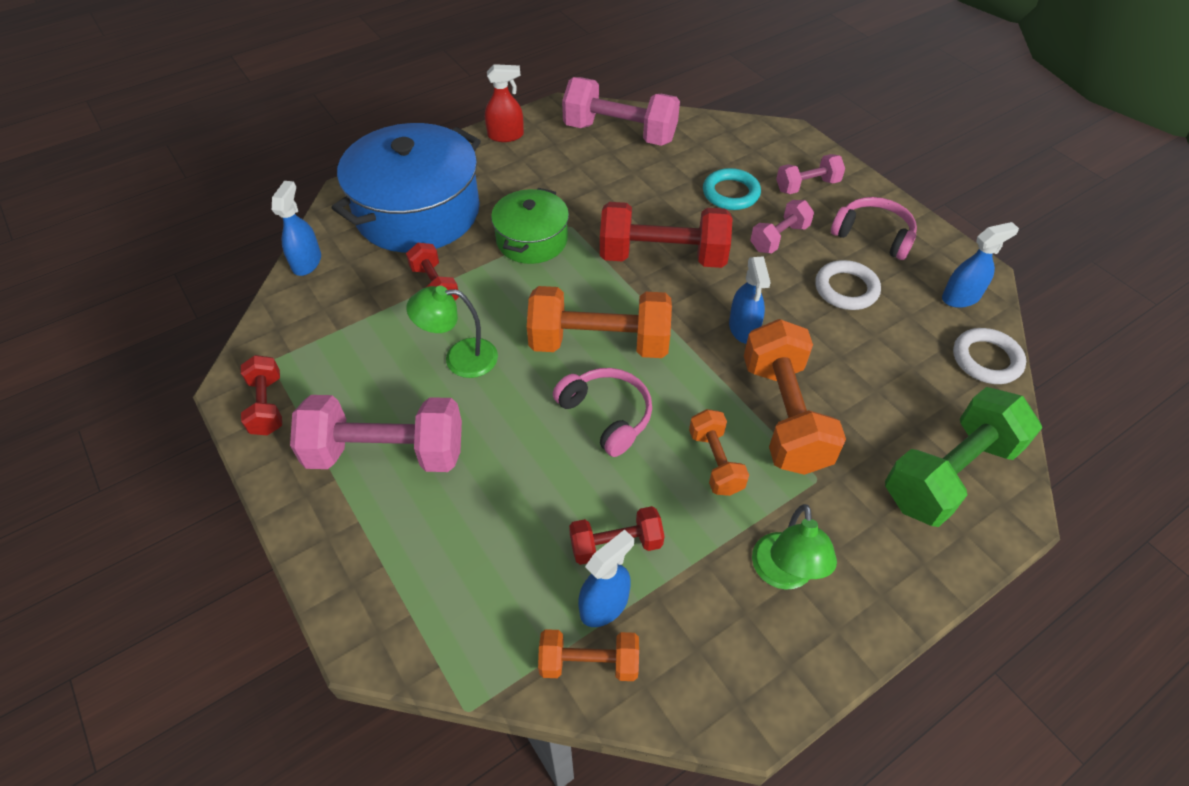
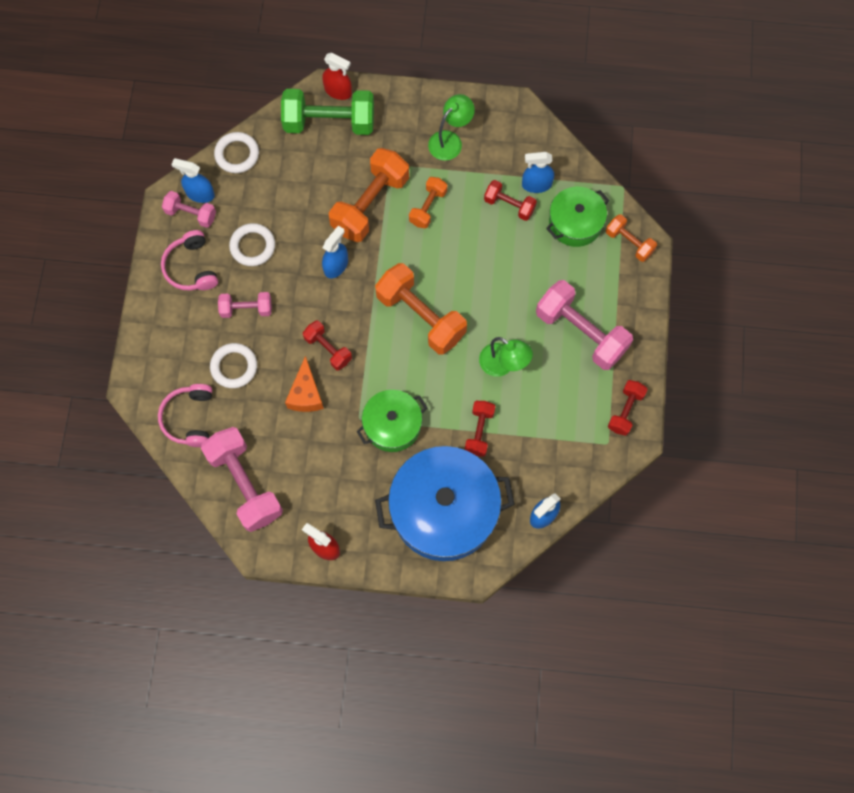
camera: 140 degrees left, 20 degrees up
(500, 590) = (575, 223): none -> green pot
(589, 662) = (561, 168): orange dumbbell -> orange dumbbell (629, 243)
(607, 415) = (456, 270): pink headphones -> pink headphones (189, 418)
(642, 213) = (306, 394): none -> orange cheese
(662, 256) = (328, 349): red dumbbell -> red dumbbell, size x0.54
(731, 193) = (234, 367): turquoise ring -> white ring
(807, 186) = (181, 335): pink dumbbell -> pink dumbbell (191, 214)
(995, 524) = (338, 91): none -> red spray bottle

